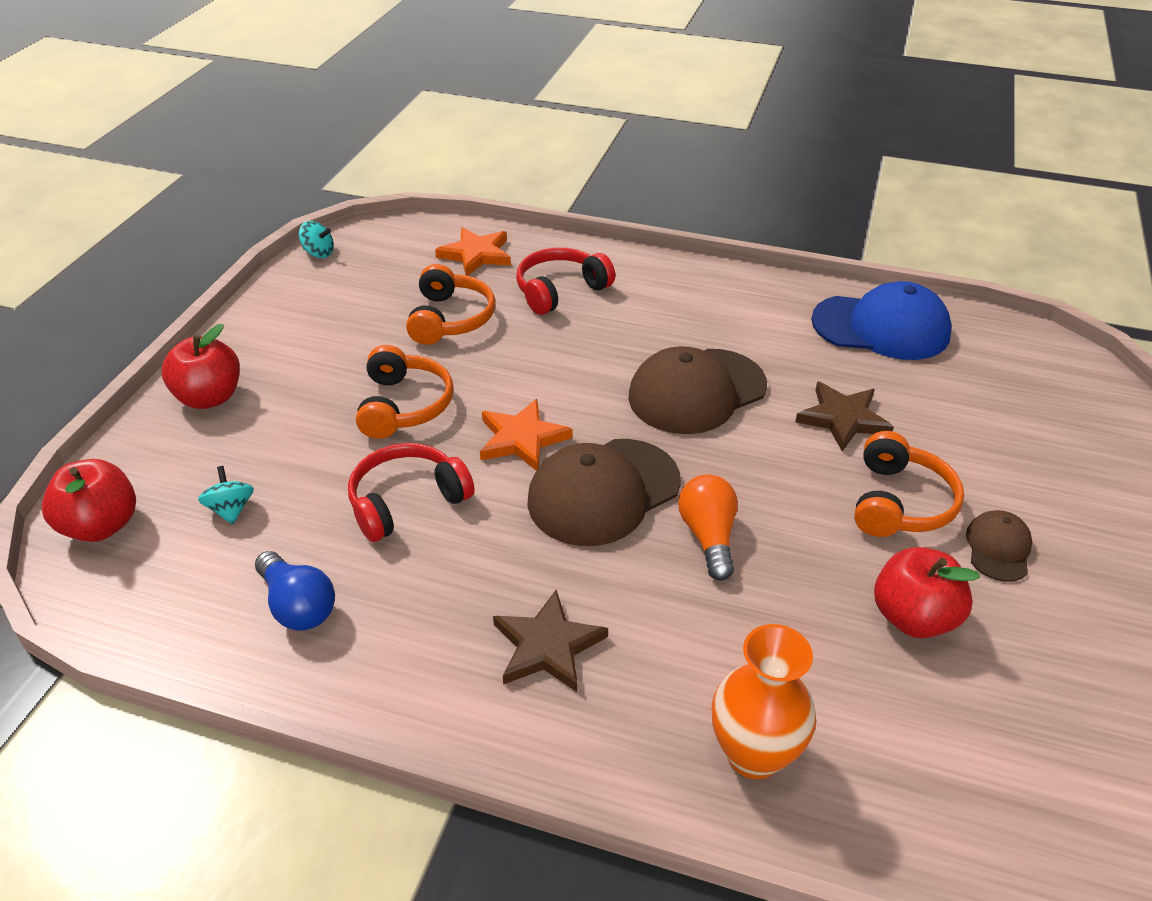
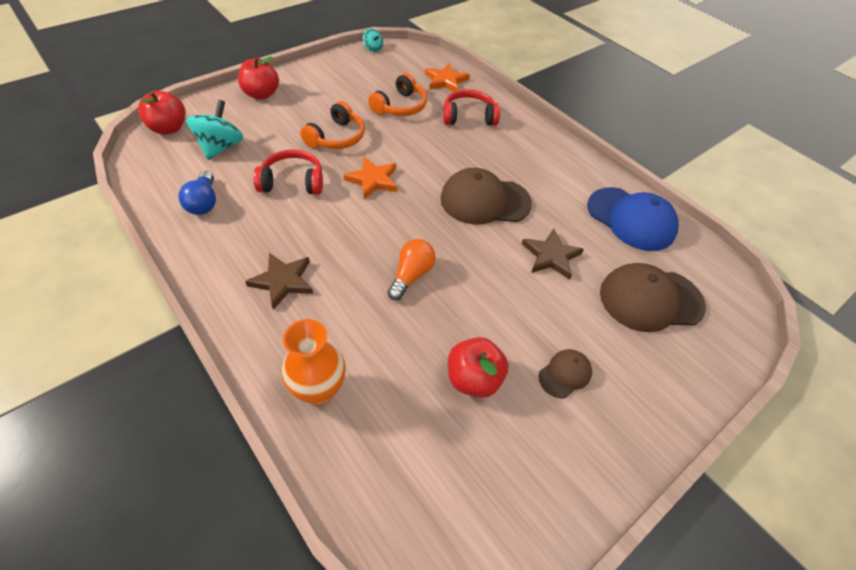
camera: 30 degrees right, 10 degrees up
(231, 509) = (221, 147): turquoise spinning top -> turquoise spinning top, size x1.90
(603, 492) = (384, 225): brown cap -> brown cap (650, 299)
(899, 502) = (533, 317): orange headphones -> none

